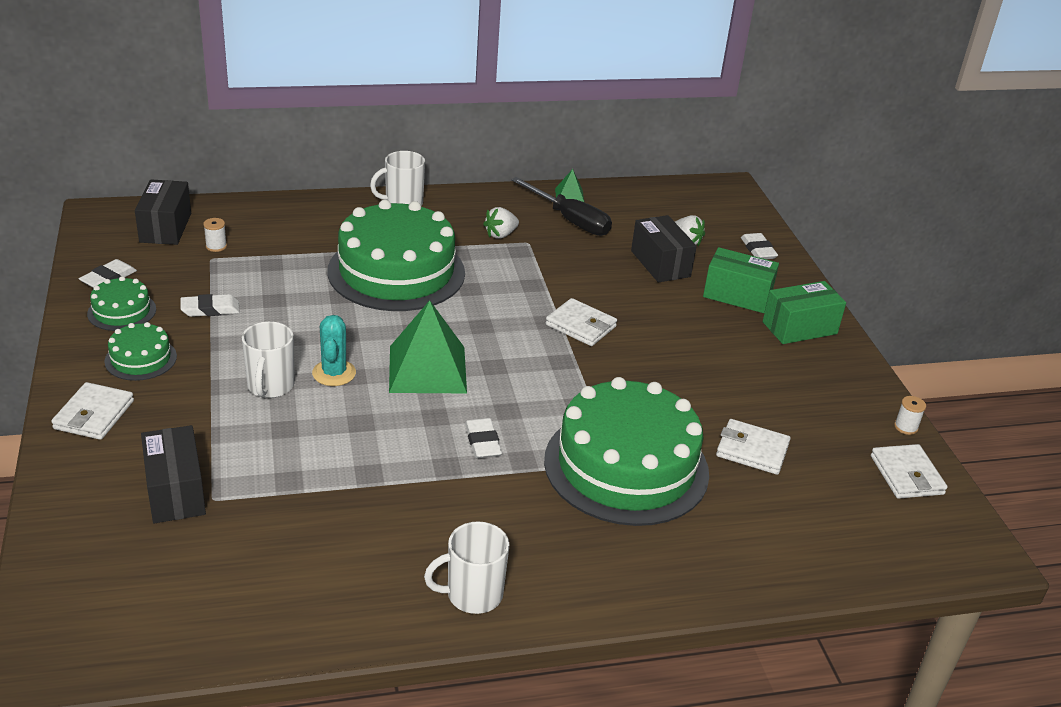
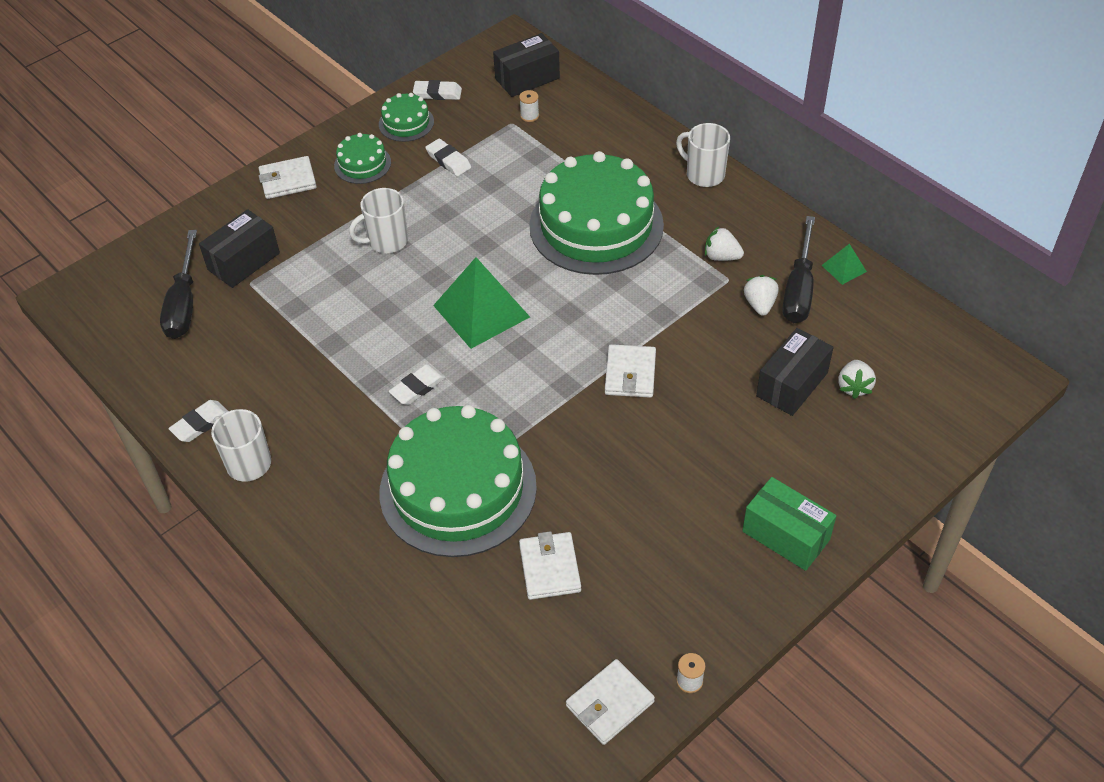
camera: 65 degrees right, 15 degrees up
(183, 561) = (184, 303): none -> black screwdriver
(334, 373) = (430, 264): turquoise cactus -> none
(568, 241) = (760, 304): none -> white strawberry
(737, 295) = (795, 464): green box -> none
(758, 250) = (903, 449): white eraser -> white eraser (200, 424)

